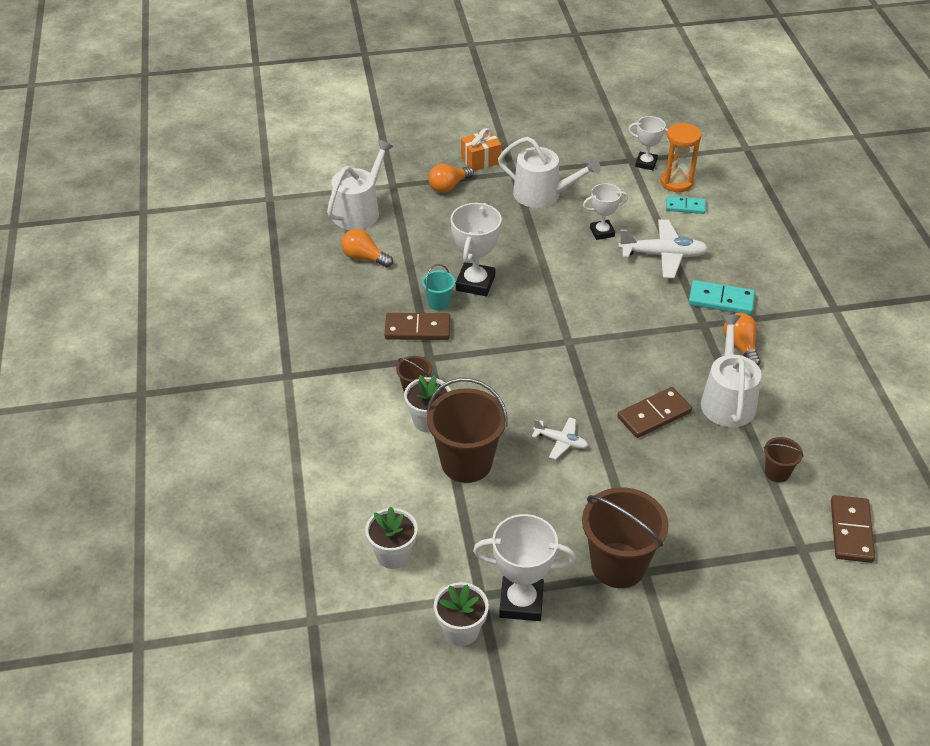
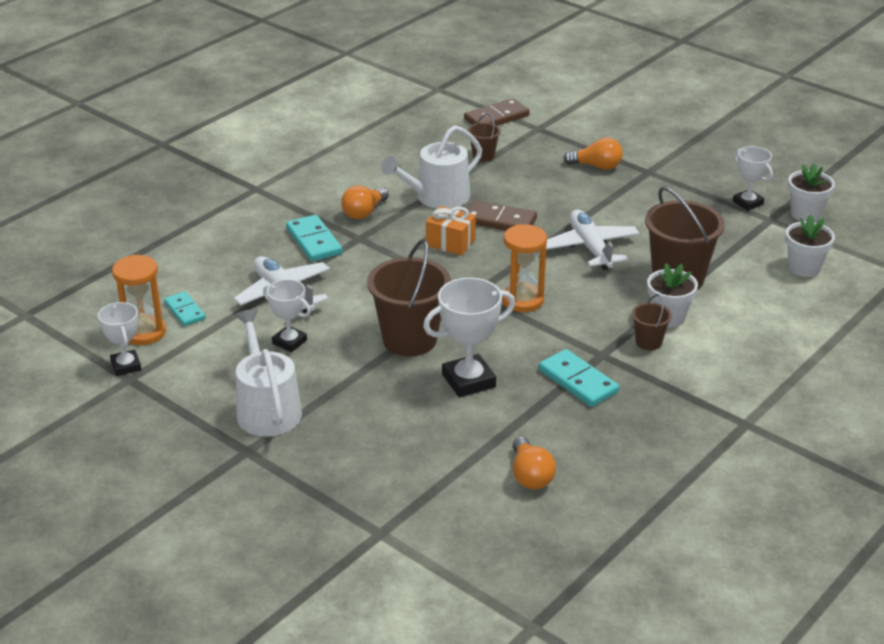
camera: 130 degrees left, 10 degrees down
(359, 211) = (459, 530): white watering can -> none
(417, 329) = (578, 381): brown domino -> turquoise domino
(439, 303) = (526, 388): turquoise bucket -> none
(449, 186) = (330, 486): orange light bulb -> orange light bulb (596, 166)
(480, 160) = (249, 489): orange gift -> orange gift (450, 243)
(521, 602) = (747, 203): white trophy -> white trophy, size x0.63
(533, 359) = (522, 300): none -> orange hourglass
(561, 441) = (590, 248): white plane -> white plane, size x1.77
(618, 565) = (659, 182): brown bucket -> brown bucket (409, 340)

